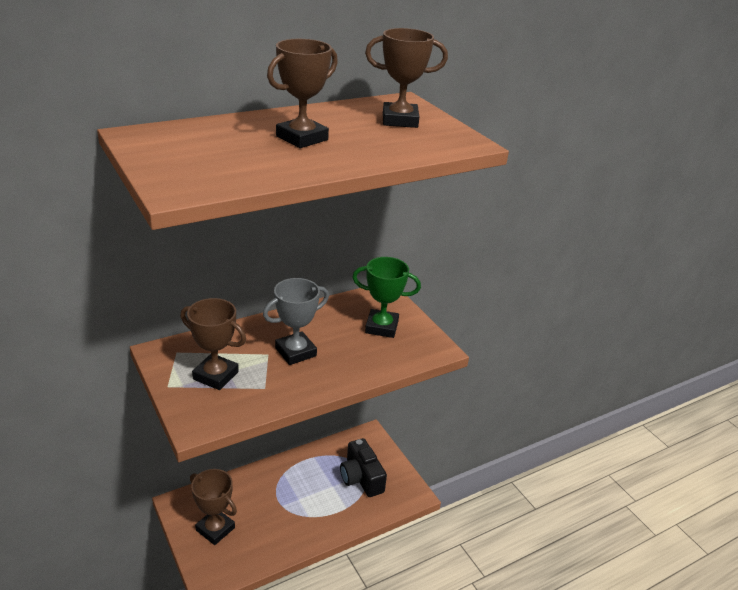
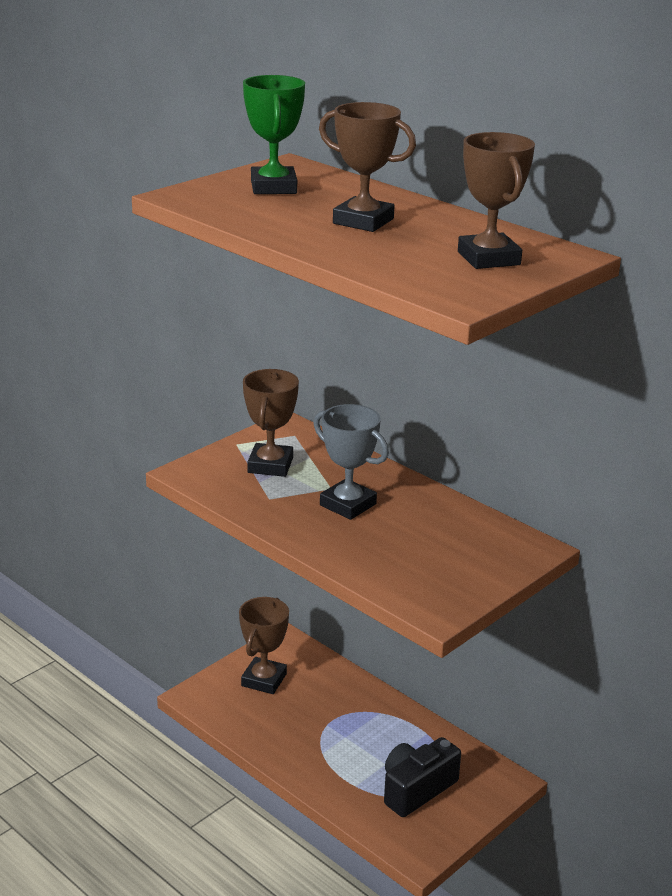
camera: 75 degrees right, 5 degrees down
(381, 327) = (451, 558): green trophy -> green trophy (273, 187)

